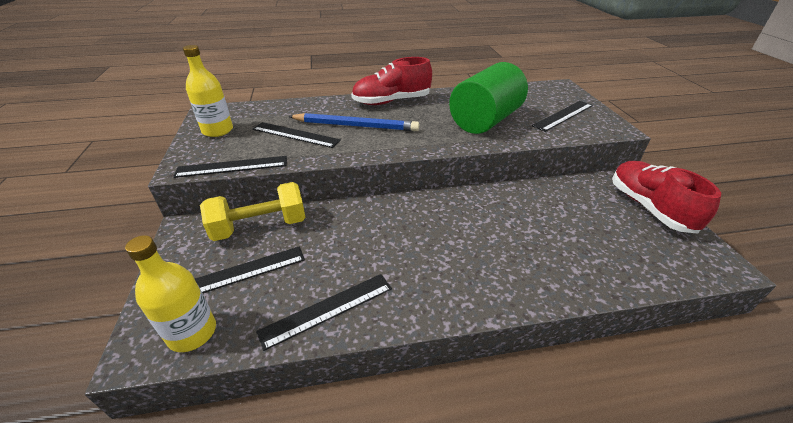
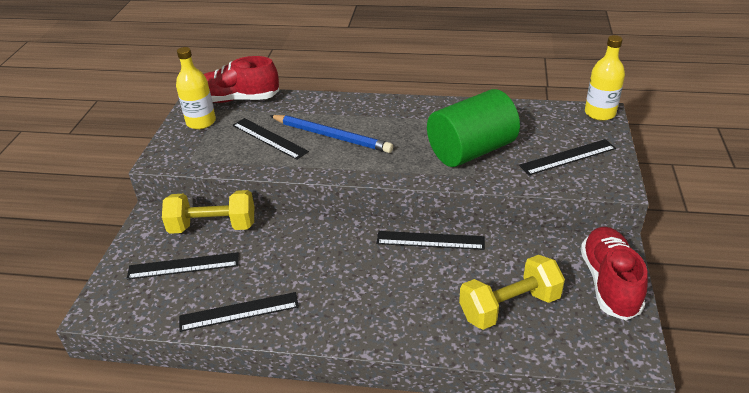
camera: 20 degrees right, 0 degrees up
(192, 332) = (134, 306): yellow bottle -> yellow bottle (600, 113)
(232, 166) = (200, 165): black ruler -> black ruler (430, 240)
(391, 101) = (385, 109): red shoe -> red shoe (237, 99)
(589, 244) = (509, 307): none -> yellow dumbbell

